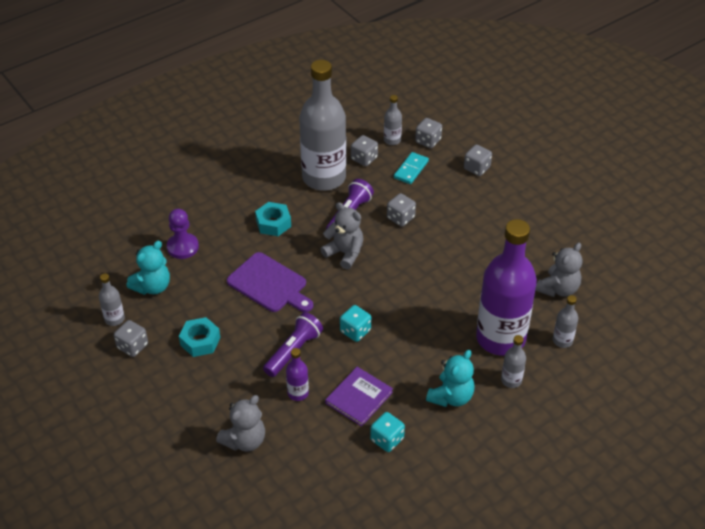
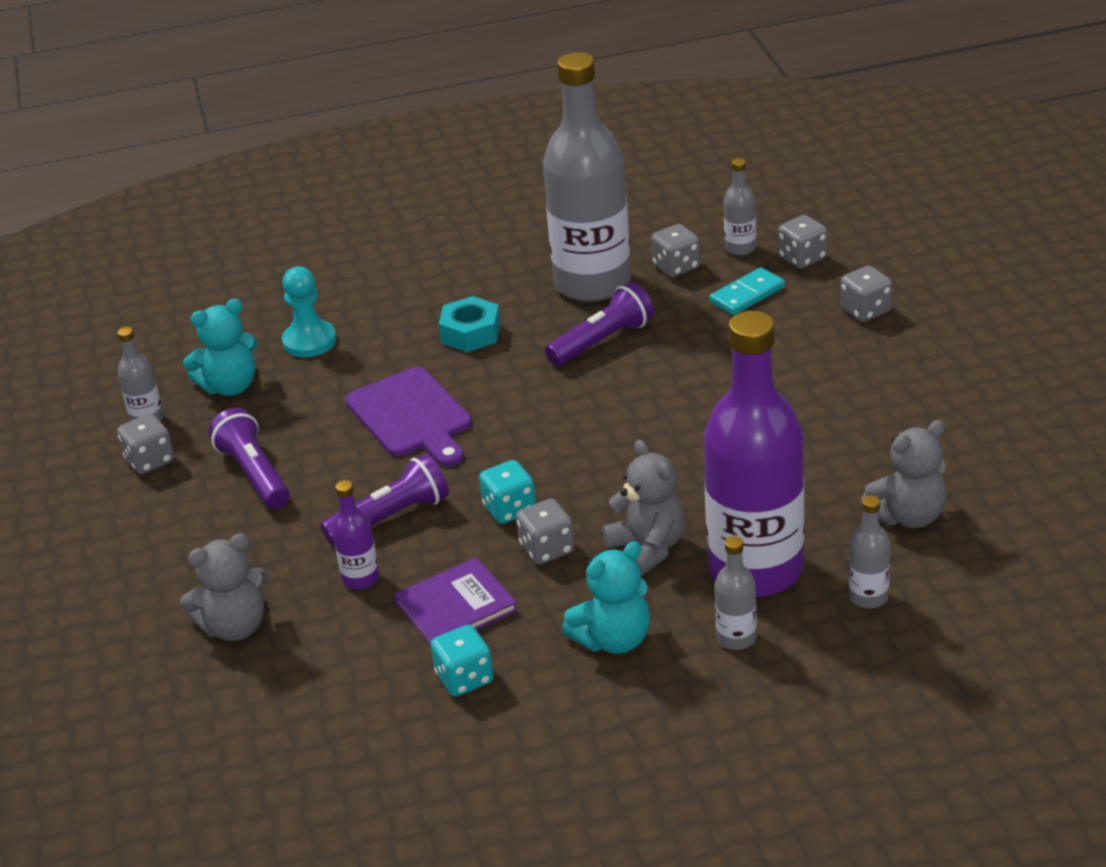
camera: 25 degrees right, 10 degrees down
(183, 247) = (309, 341): purple pawn -> turquoise pawn
(200, 341) = (254, 474): turquoise nut -> purple flashlight
(345, 253) = (561, 395): grey teddy bear -> grey teddy bear (647, 548)
(400, 218) = (687, 360): grey dice -> grey dice (547, 549)

